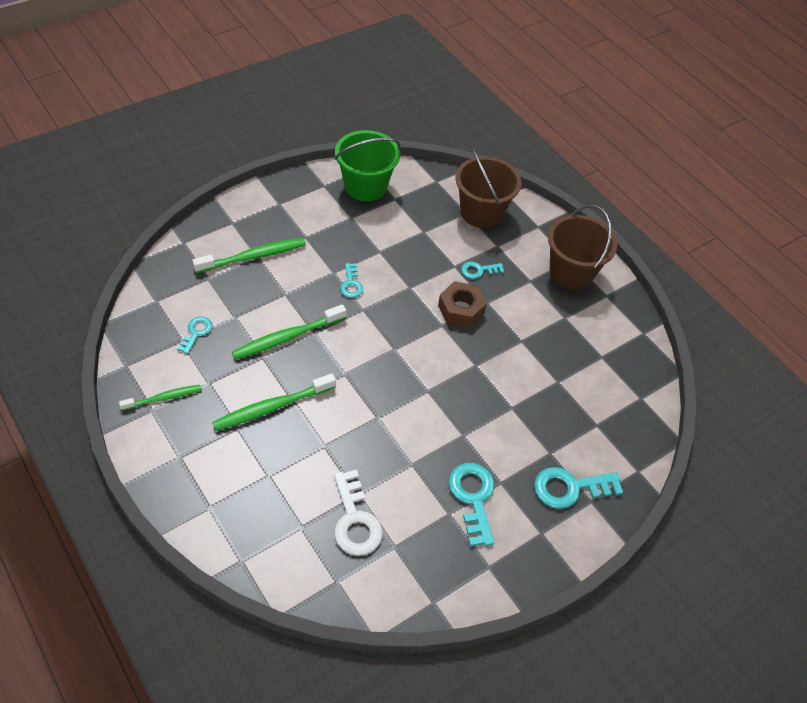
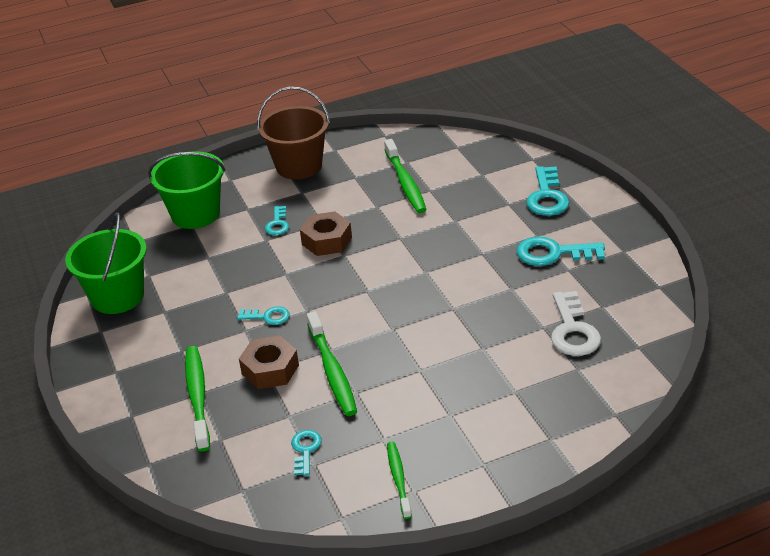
camera: 70 degrees left, 15 degrees down
(196, 332) = (305, 450): turquoise key -> turquoise key turned 60 degrees clockwise
(272, 407) = (427, 386): green toothbrush -> green toothbrush (405, 183)
(286, 296) = (270, 369): none -> brown nut
(355, 520) = (573, 330): white key -> white key turned 90 degrees clockwise
(481, 212) = (195, 214): brown bucket -> green bucket

